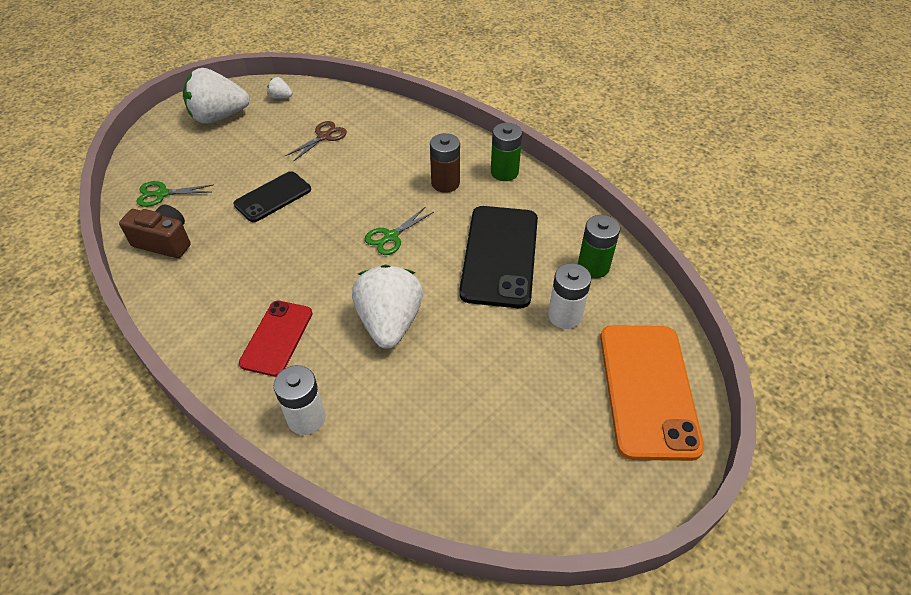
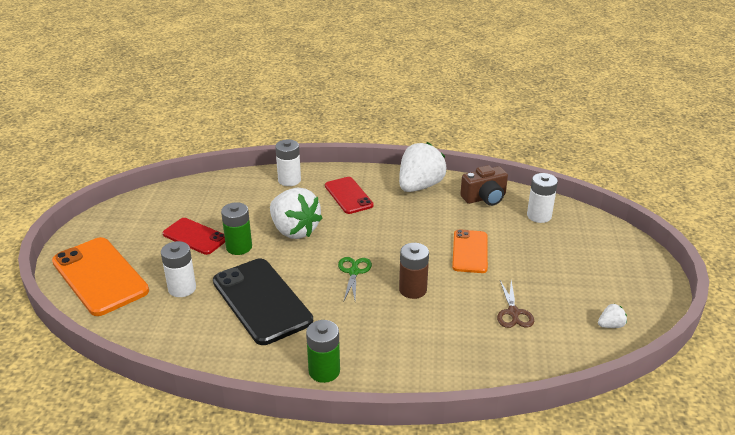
camera: 140 degrees right, 15 degrees down
(161, 194) = (539, 216): green scissors -> white battery
(219, 117) = (616, 280): white strawberry -> white strawberry (419, 186)
(273, 197) = (470, 251): black phone -> orange phone
(445, 183) = (363, 331): brown battery -> brown battery (413, 289)
(503, 386) = (195, 236): none -> red phone
(593, 266) = (181, 331): green battery -> green battery (239, 247)

